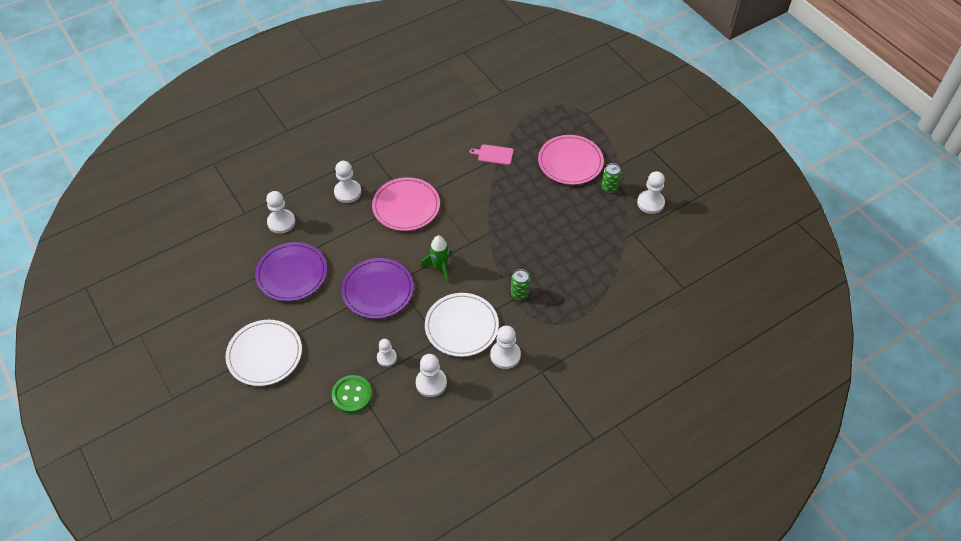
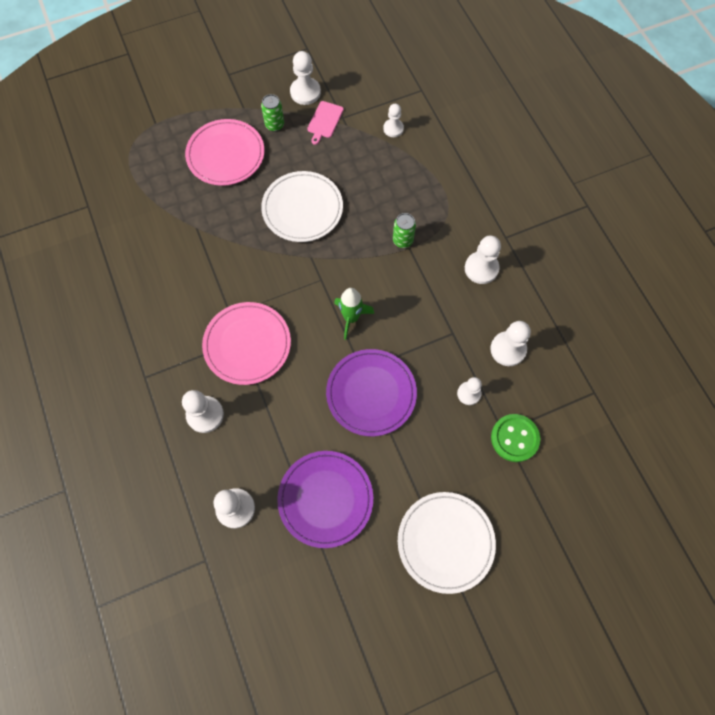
camera: 80 degrees left, 15 degrees up
(461, 326) = (437, 307): white plate -> white plate (302, 208)
(494, 154) = (190, 232): pink cutting board -> pink cutting board (324, 121)
(633, 272) = (393, 129): none -> white pawn

